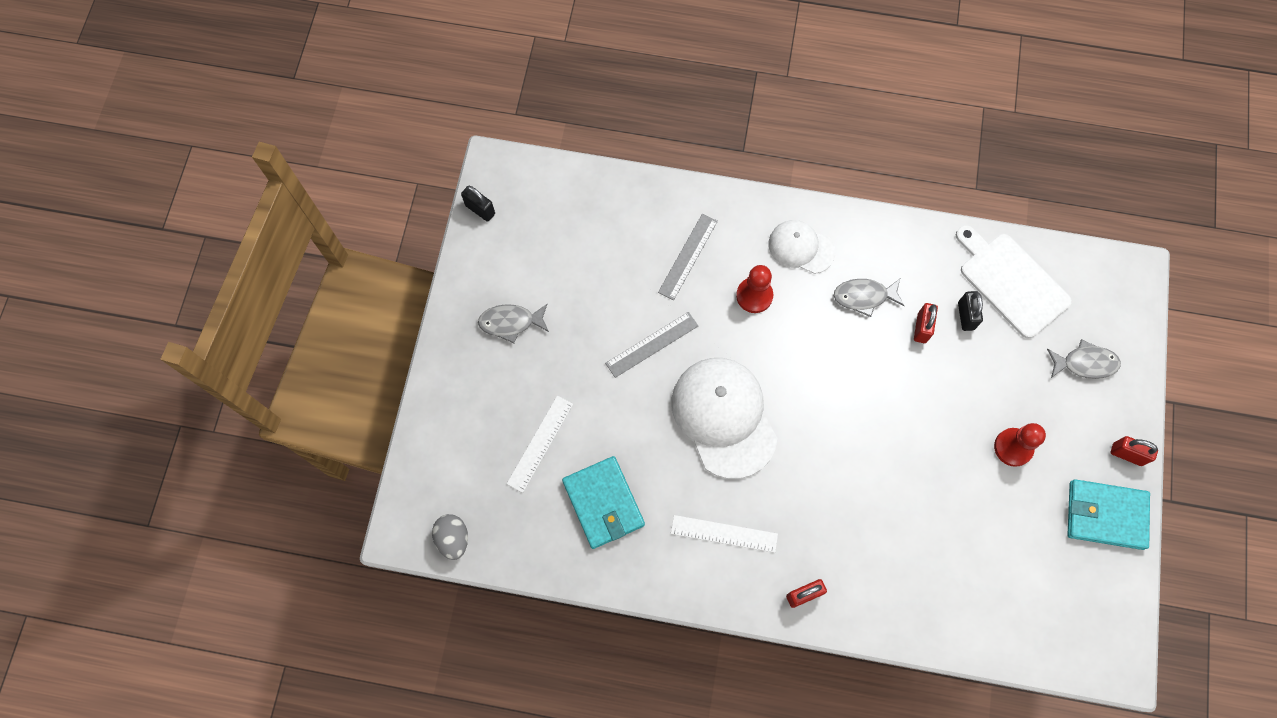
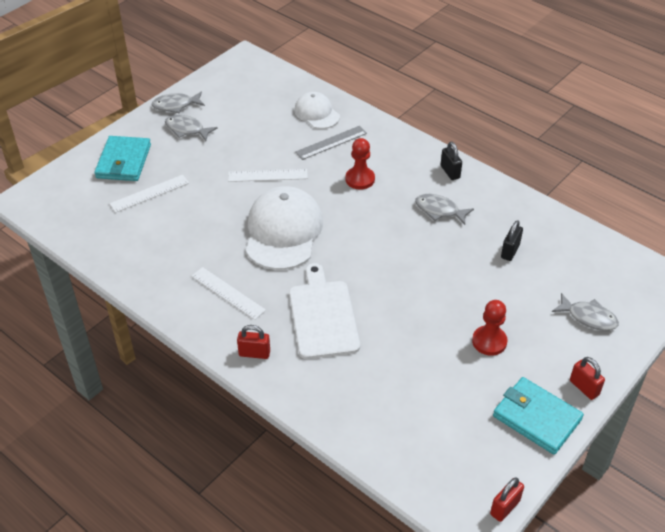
camera: 30 degrees right, 25 degrees down
(453, 539) = (50, 216): grey egg -> none
(469, 291) = (176, 105): none -> grey fish
(480, 210) = (218, 72): black padlock -> black padlock (450, 172)
(603, 503) = (161, 241): turquoise wallet -> turquoise wallet (124, 161)
(652, 344) = (267, 175): grey ruler -> white ruler
(801, 247) = (414, 168): white cap -> white cap (316, 113)
(921, 328) = (470, 244): red padlock -> red padlock (505, 507)
(1011, 282) = (562, 247): white cutting board -> white cutting board (323, 316)

